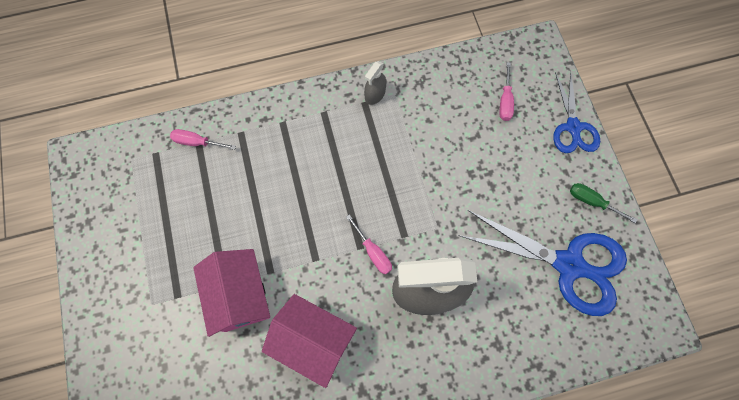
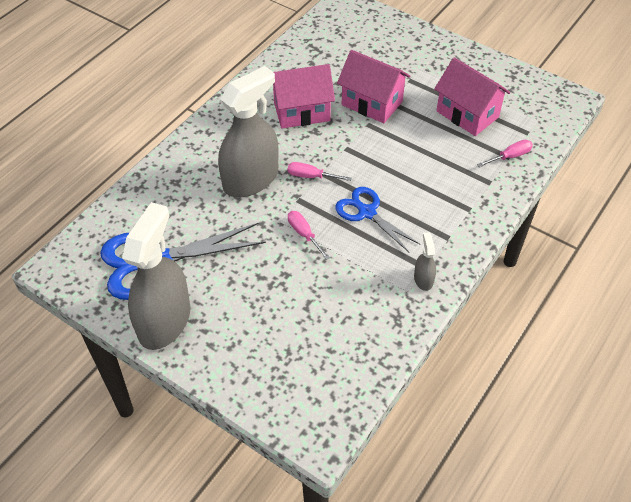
camera: 140 degrees right, 20 degrees down
(177, 212) = (467, 114): none -> pink house
(505, 101) = (307, 355): pink screwdriver -> pink screwdriver (304, 234)
(573, 127) = (224, 375): blue scissors -> blue scissors (366, 212)
(592, 202) = (164, 321): green screwdriver -> grey spray bottle

